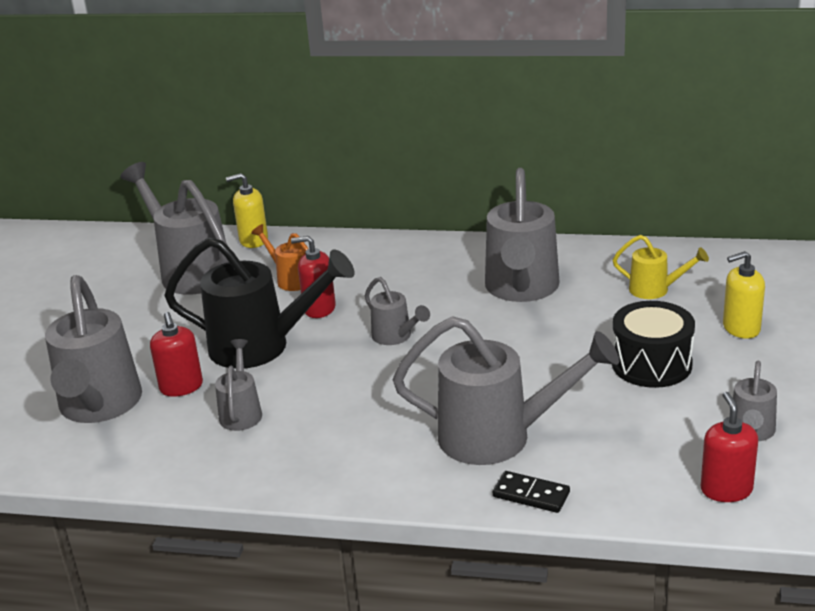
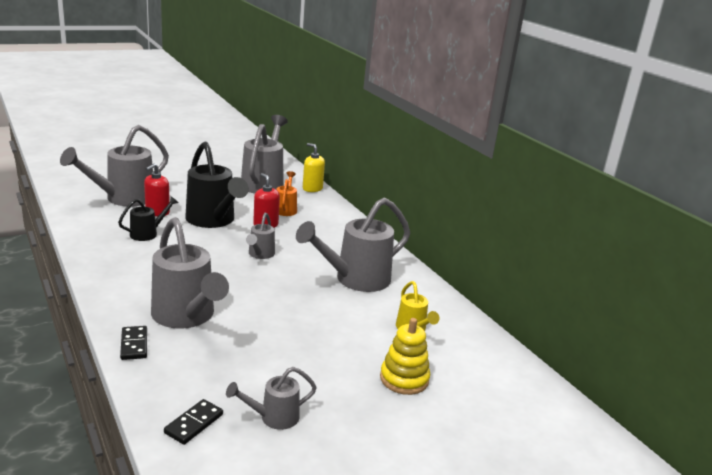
camera: 45 degrees right, 5 degrees down
(241, 412) = (147, 234): grey watering can -> black watering can
(651, 364) = (319, 352): black drum -> none
(726, 489) = (194, 424): red soap dispenser -> black domino
(741, 328) = (404, 379): yellow soap dispenser -> yellow stacking toy

